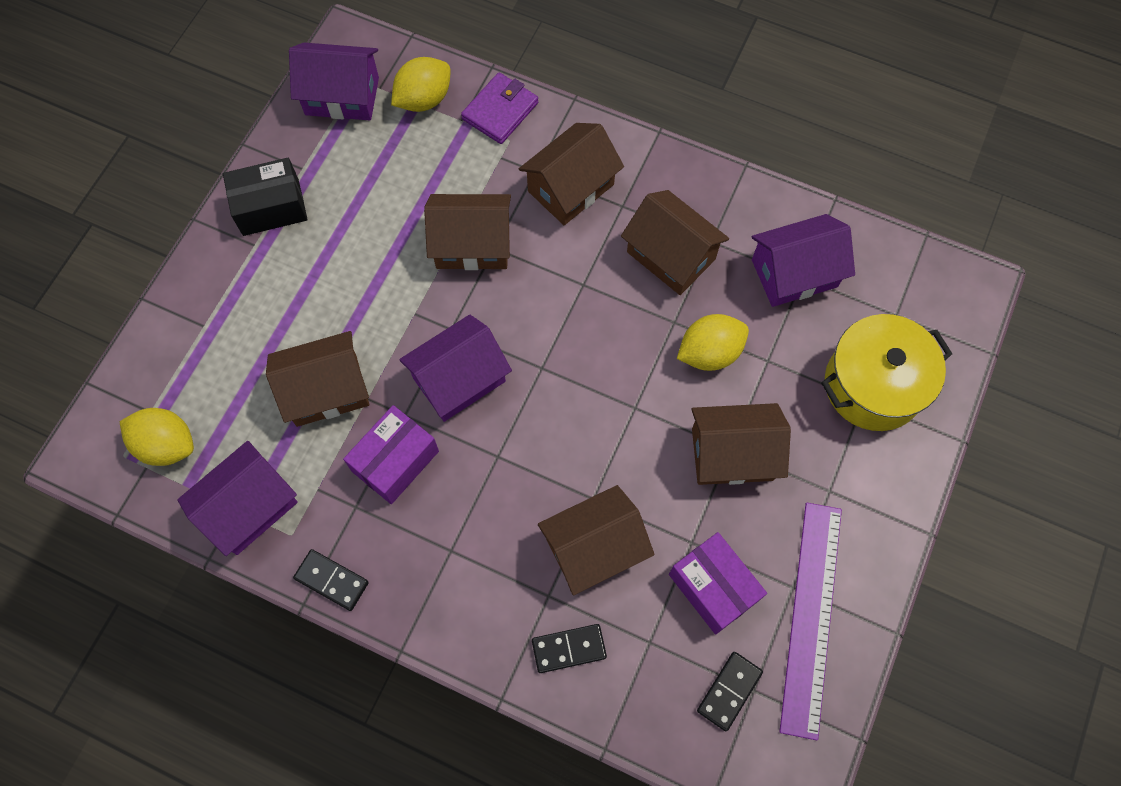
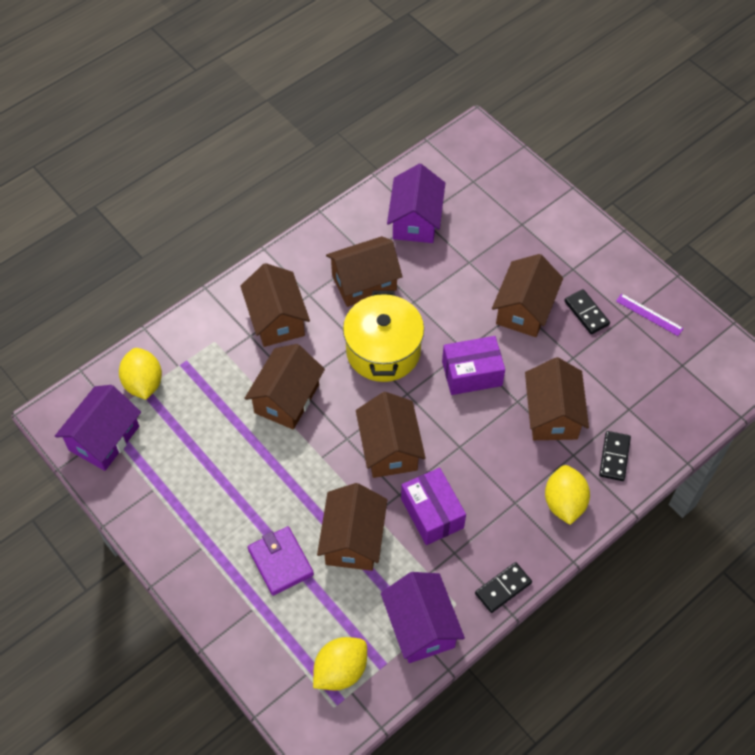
camera: 65 degrees left, 10 degrees down
(271, 207) = (174, 524): black box -> none
(459, 379) = (389, 448): purple house -> brown house
(500, 111) = (186, 337): purple wallet -> purple wallet (280, 562)
(709, 352) = (447, 291): yellow lemon -> yellow lemon (564, 503)
(713, 587) = (608, 358): purple box -> purple box (472, 373)
(729, 691) = (678, 378): black domino -> black domino (586, 313)
(810, 617) = (649, 314): purple ruler -> purple ruler, size x0.45
(873, 385) = (514, 214): yellow pot -> yellow pot (383, 351)

